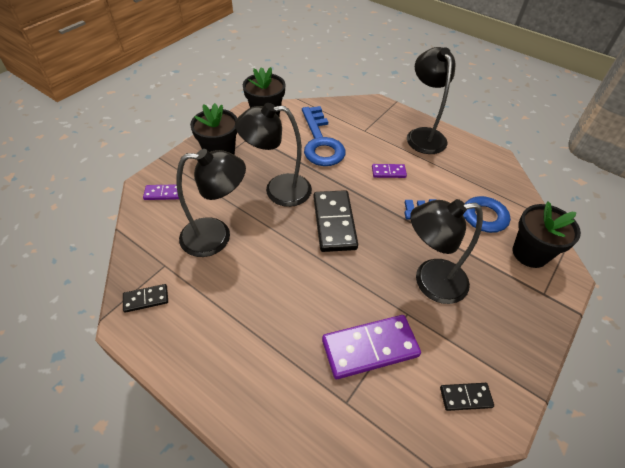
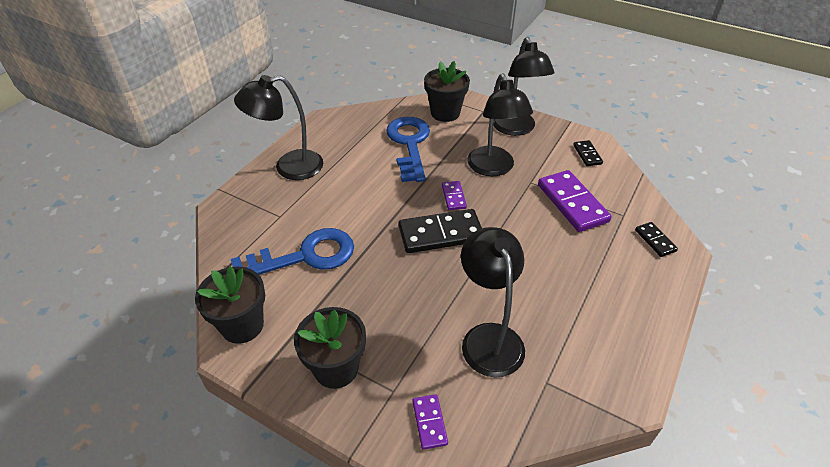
camera: 95 degrees left, 5 degrees down
(146, 299) = (597, 387): black domino -> black domino (655, 240)
(278, 190) = (400, 288): black lamp -> black lamp (516, 129)
(388, 172) = (355, 194): purple domino -> purple domino (453, 197)

